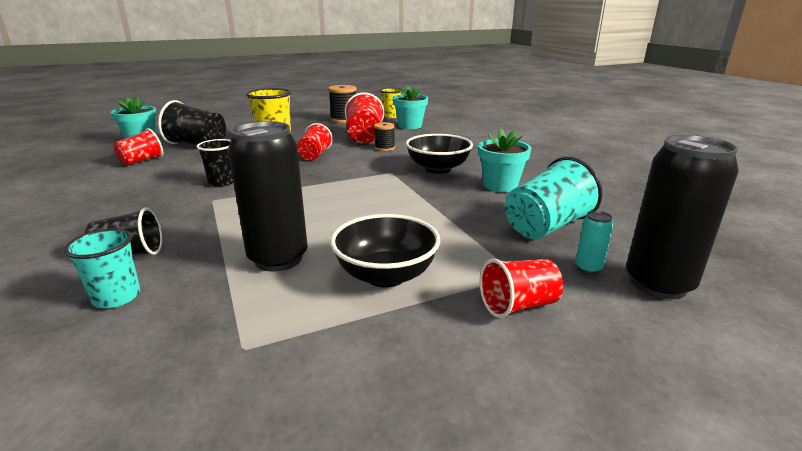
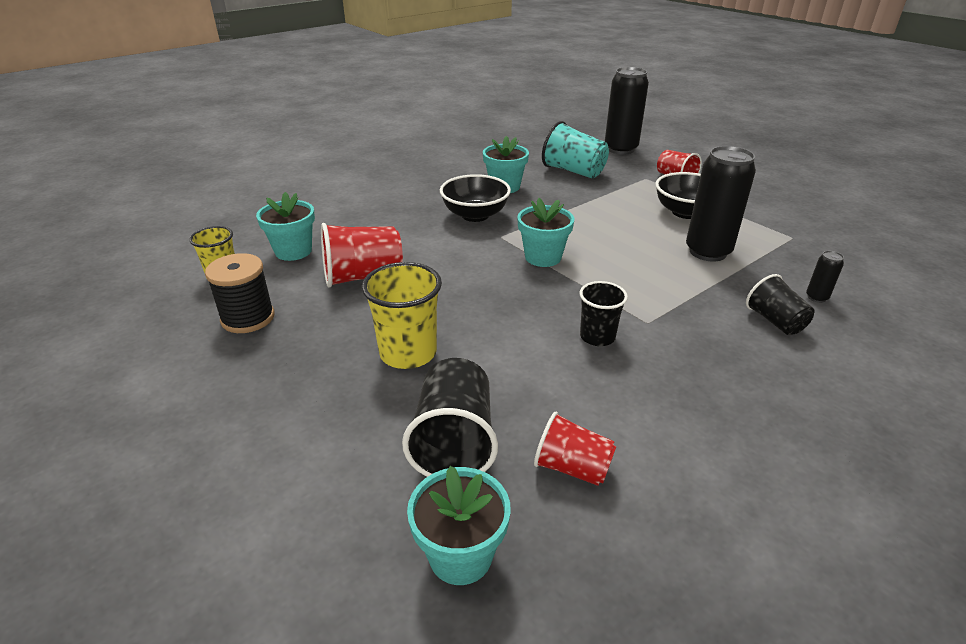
camera: 105 degrees left, 10 degrees up
(117, 297) = (816, 297): turquoise cup -> black can
(314, 155) = (462, 297): red cup -> none
(344, 182) = (543, 257): none -> turquoise flower pot
(384, 148) = (412, 253): black spool -> none
(588, 268) = (619, 162): turquoise can -> none

